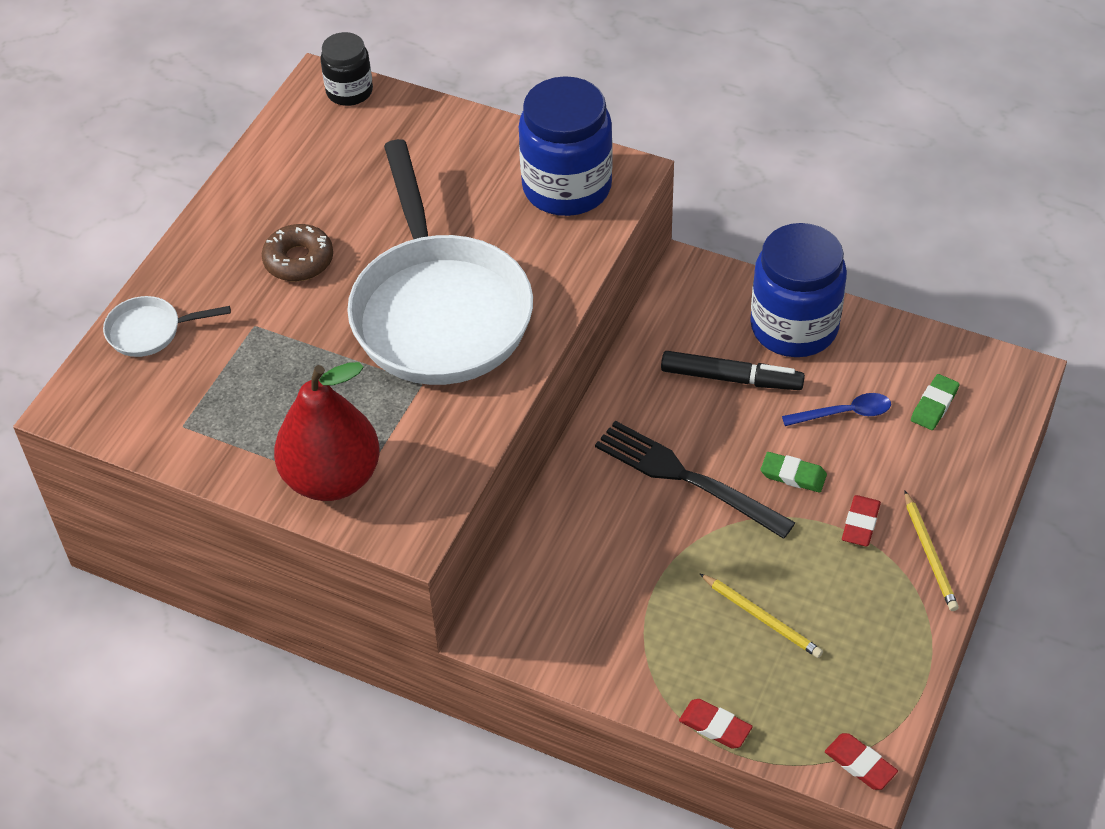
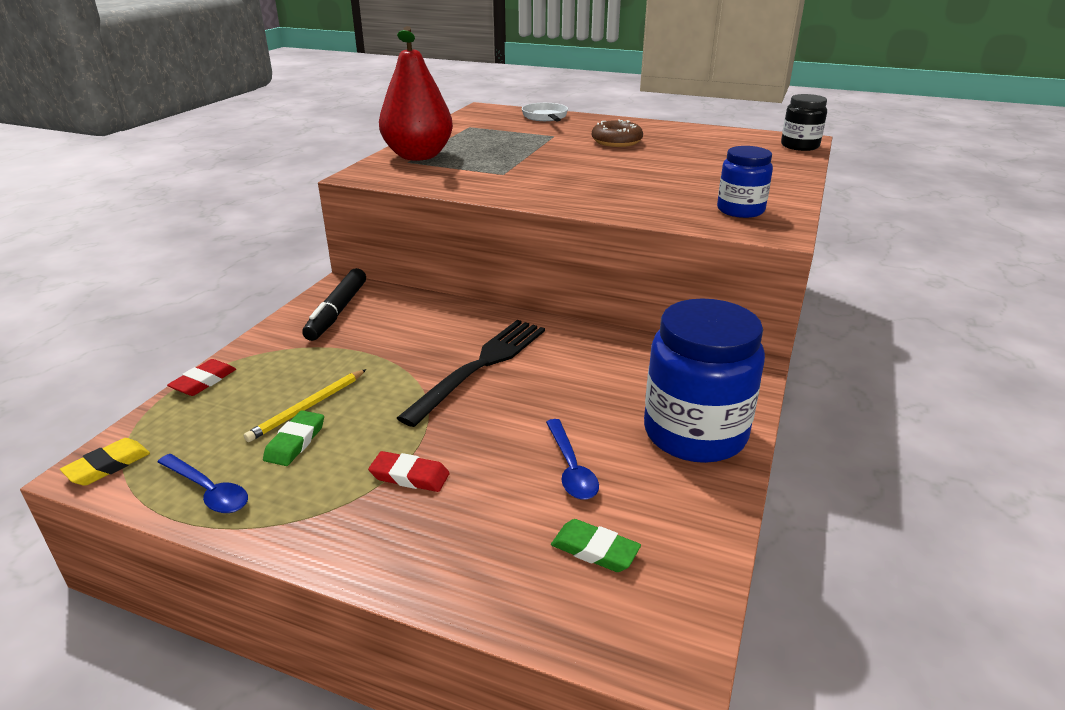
camera: 85 degrees right, 20 degrees down
(439, 311) = (576, 175): white pan -> none
(567, 187) = (740, 210): blue jar -> blue jar, size x0.56
(731, 378) = (608, 391): black marker -> black marker (337, 312)
(793, 475) = (481, 429): green eraser -> green eraser (295, 442)
(860, 764) = (108, 466): red eraser -> yellow eraser
(889, 669) = (208, 491): none -> blue spoon
(929, 554) = (354, 532): yellow pencil -> none

